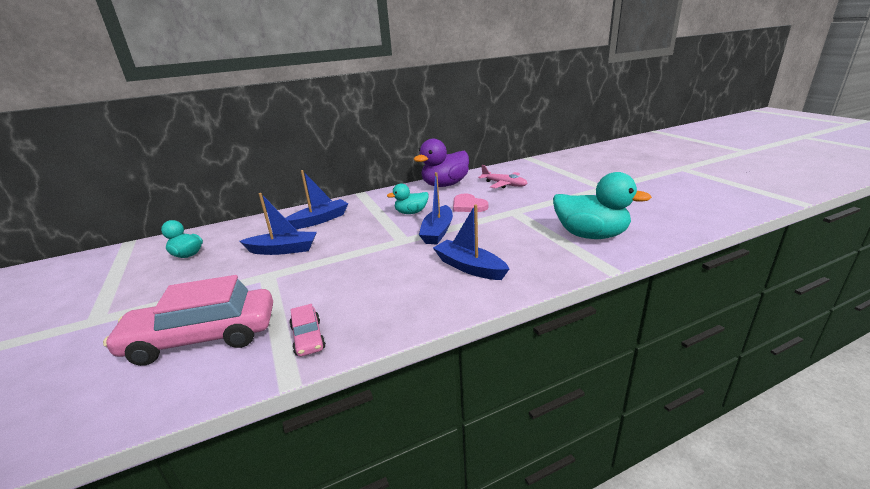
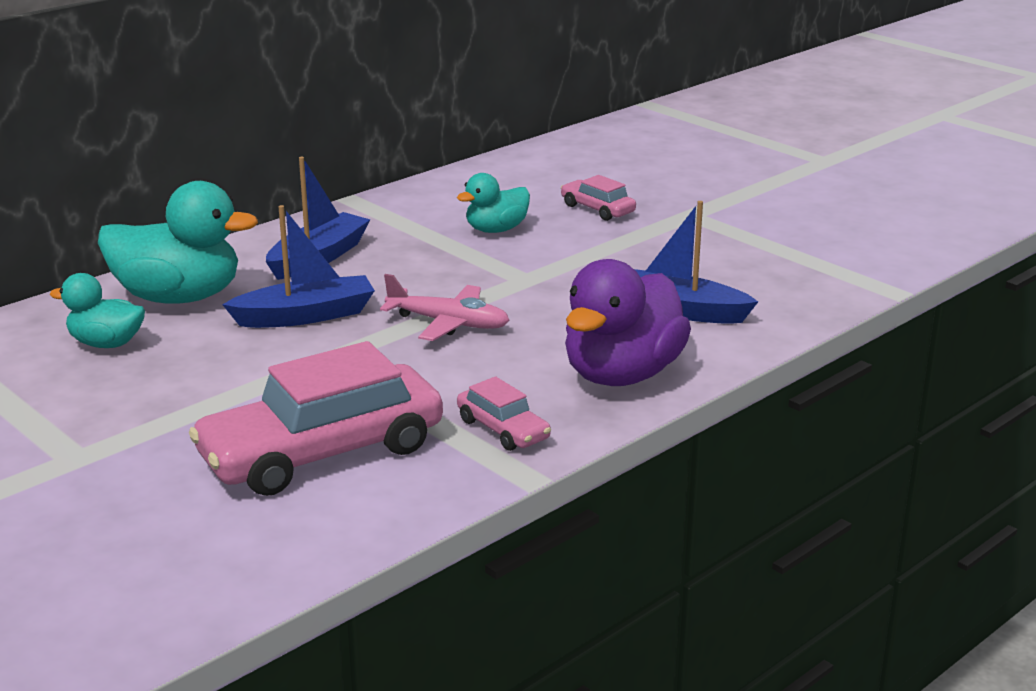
camera: 20 degrees left, 0 degrees up
(437, 232) = (578, 260): blue boat -> none
(445, 185) = (517, 171): purple duck -> purple duck (622, 375)
(468, 205) = (597, 209): pink heart -> pink car
(504, 184) = (637, 164): pink plane -> pink plane (448, 323)
(591, 235) = (842, 244): turquoise duck -> turquoise duck (178, 297)

